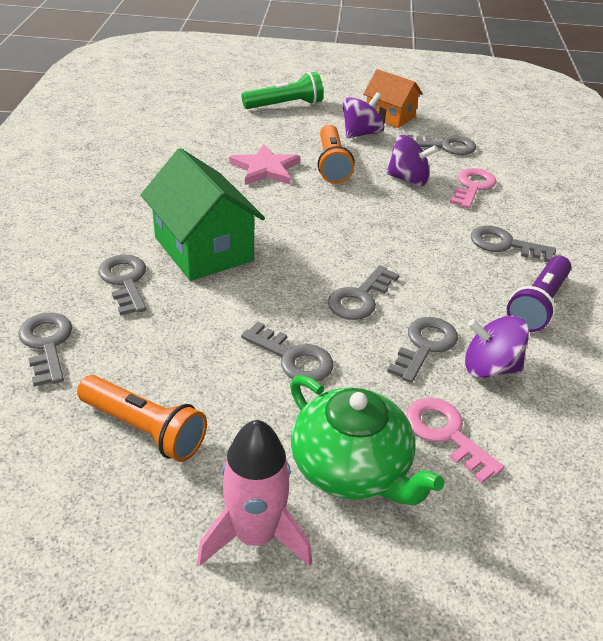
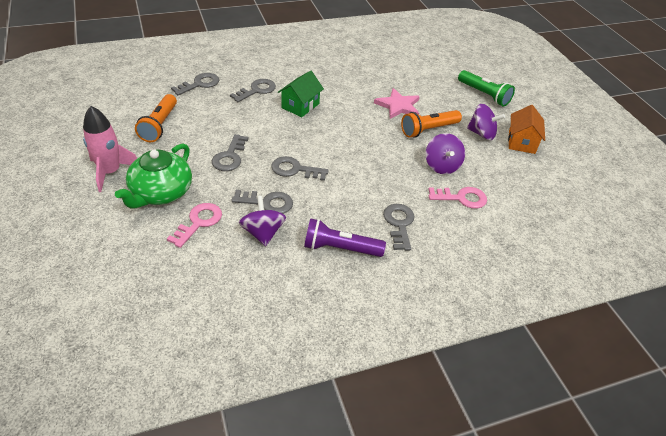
camera: 65 degrees right, 5 degrees up
(204, 249) = (300, 106): green house -> green house, size x0.63
(446, 146) = (507, 176): grey key -> none

